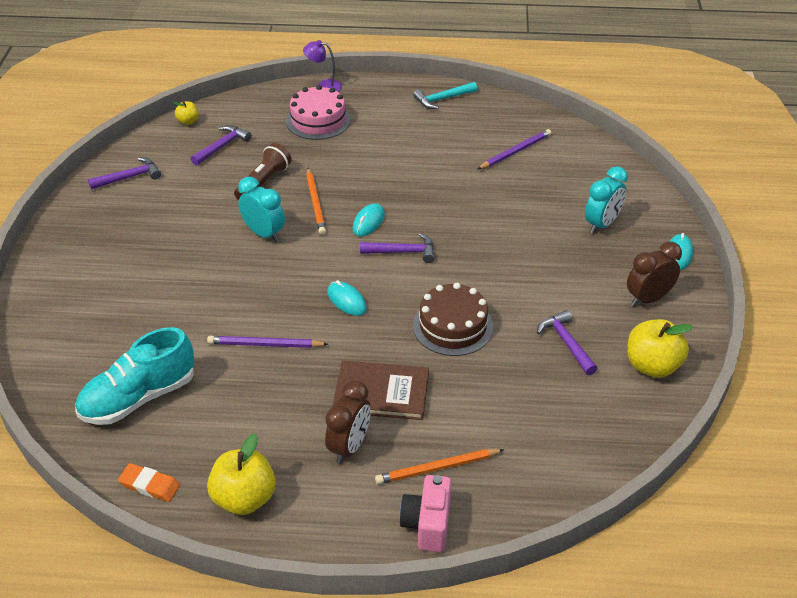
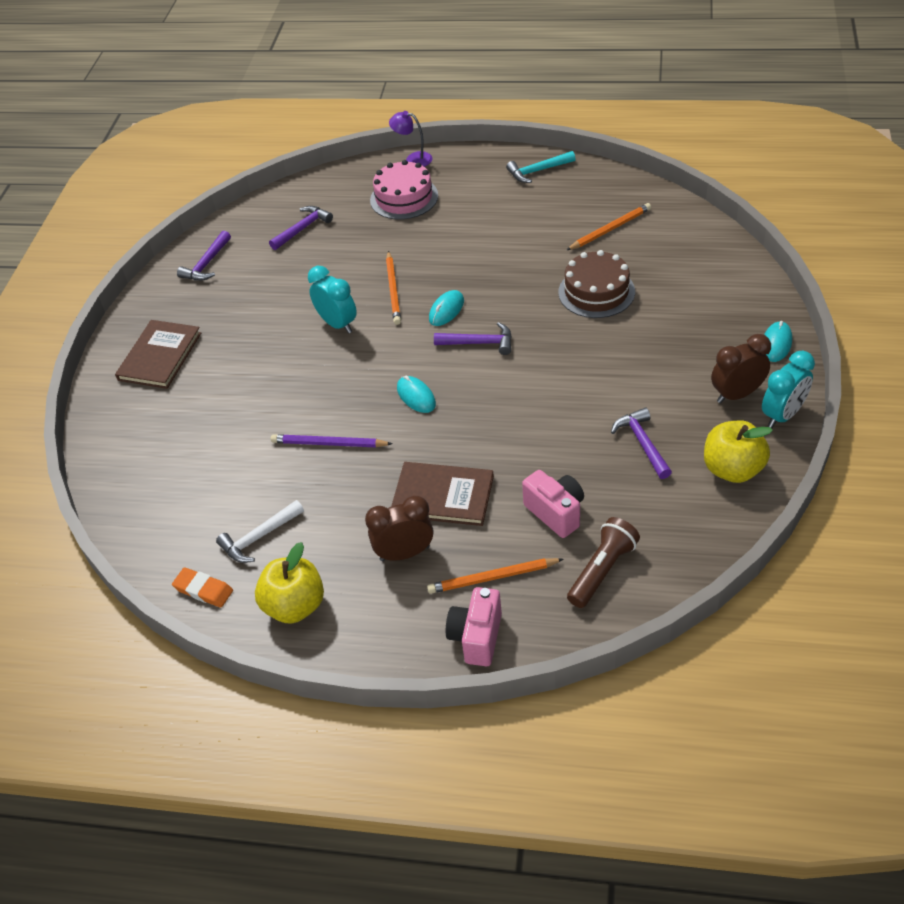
camera: 10 degrees right, 5 degrees up
(88, 263) = (160, 356): none -> brown book
(129, 177) = (207, 264): purple hammer -> purple hammer turned 135 degrees clockwise
(139, 398) = (199, 499): turquoise shoe -> none
(188, 121) = (270, 201): yellow apple -> none
(202, 434) = (259, 537): none -> white hammer
(264, 182) = (342, 267): brown flashlight -> brown flashlight (602, 570)
(349, 447) = (404, 553): brown clock -> brown clock turned 135 degrees counterclockwise
(453, 326) = (524, 424): brown cake -> brown cake (596, 292)
(491, 407) = (556, 512): none -> pink camera
(515, 151) = (610, 229): purple pencil -> orange pencil
(602, 224) = (695, 310): turquoise clock -> turquoise clock (782, 415)

